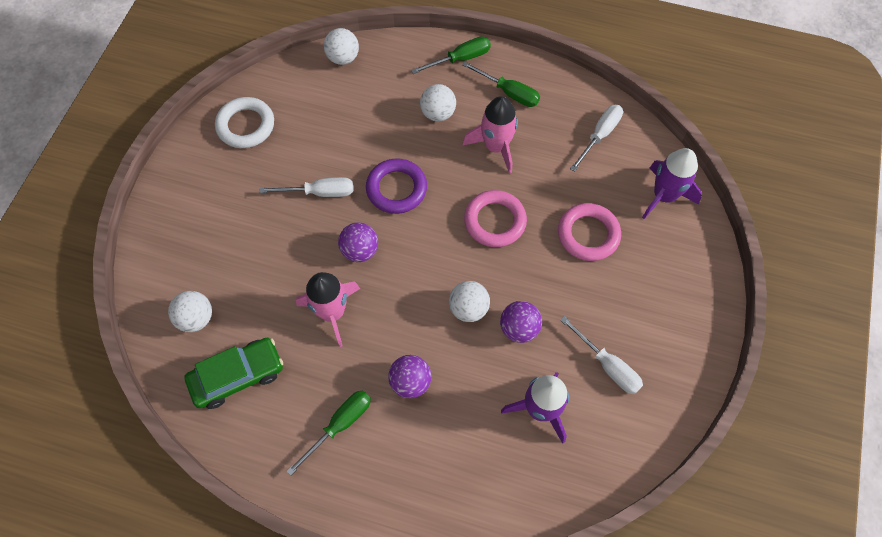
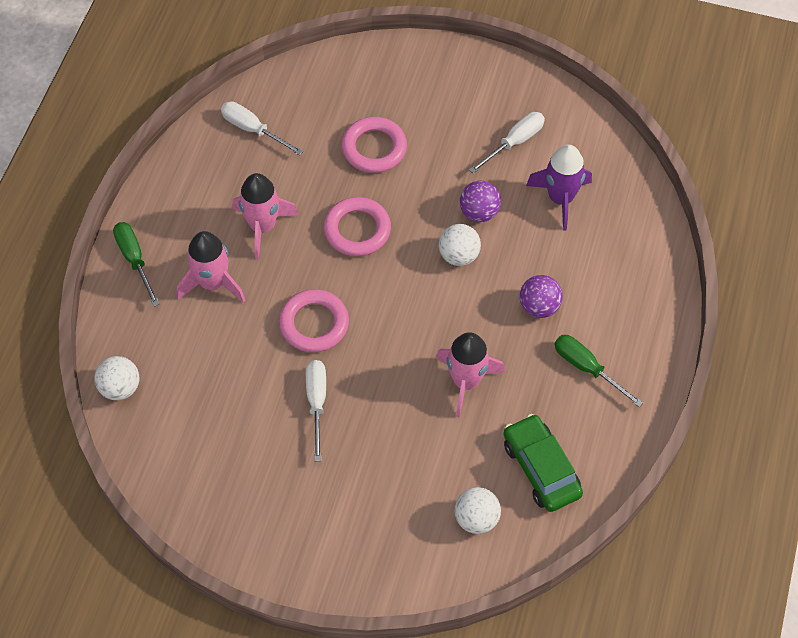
camera: 90 degrees left, 5 degrees down
(246, 126) = (217, 493): white ring -> none
(360, 250) = (392, 358): purple ball -> none
(396, 189) = (314, 324): purple ring -> pink ring
(438, 113) = (213, 283): white ball -> pink rocket
(509, 92) = (188, 211): green screwdriver -> none
(663, 196) = (330, 81): purple rocket -> none

